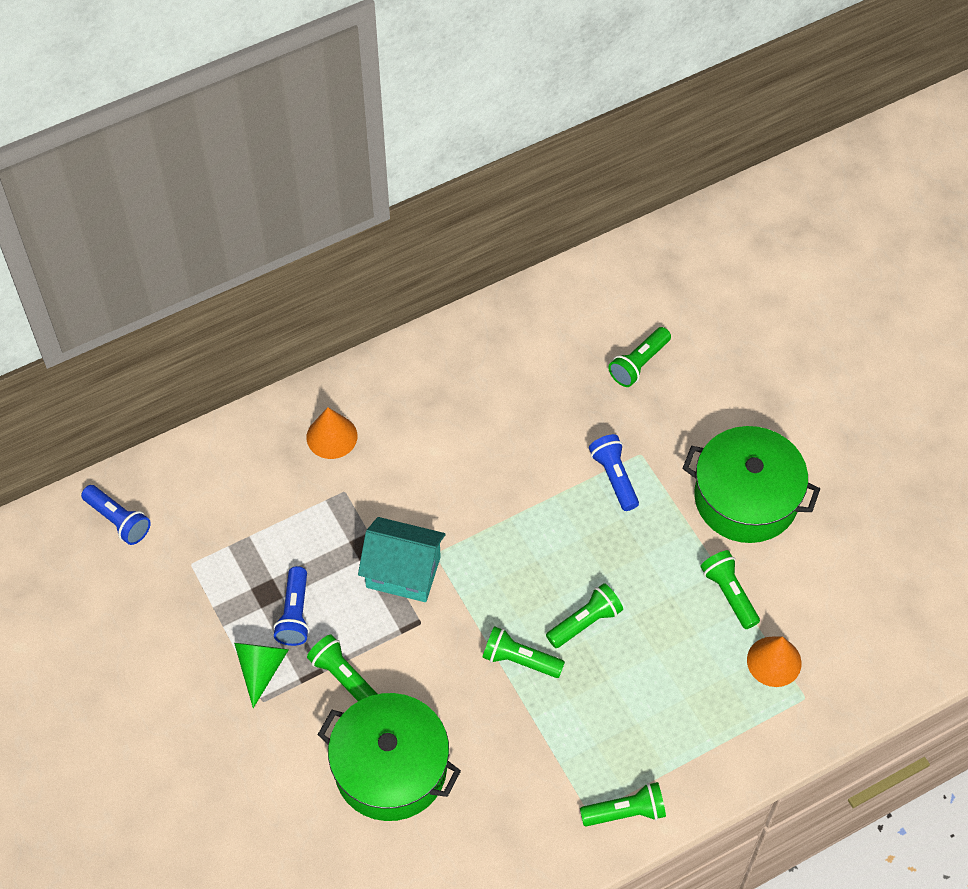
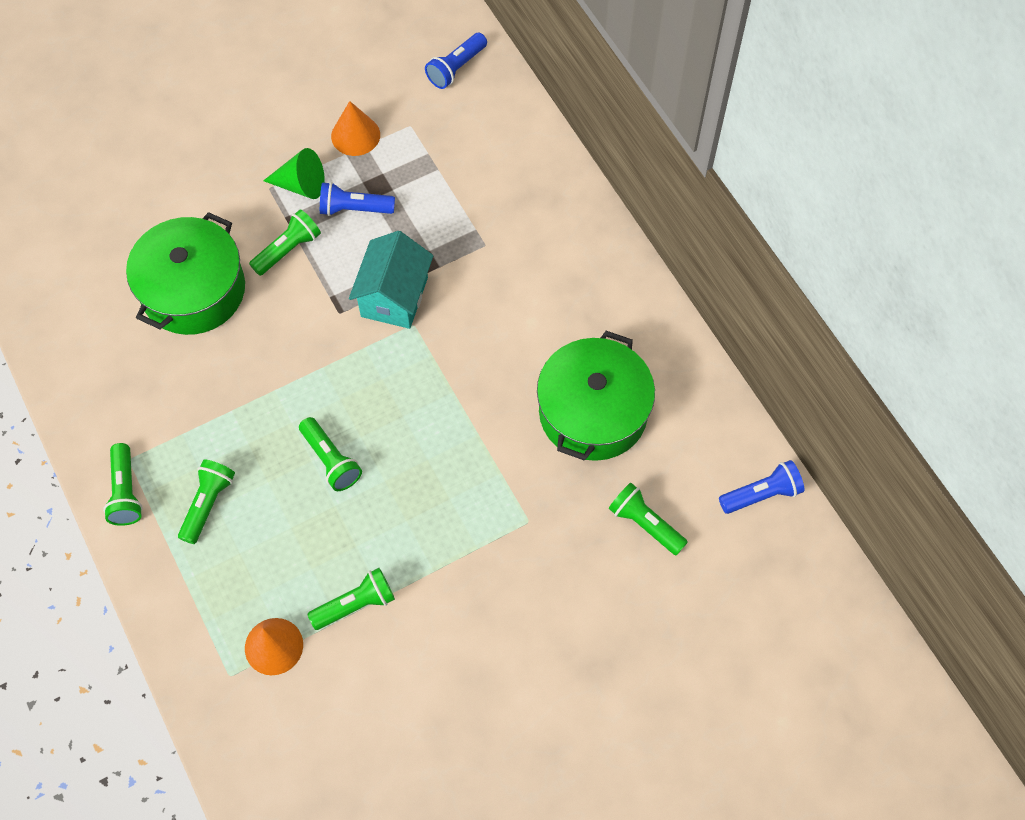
camera: 90 degrees right, 5 degrees up
(331, 436) = (547, 232): orange cone -> orange cone (355, 135)
(520, 660) = (293, 399): green flashlight -> green flashlight (208, 504)
(614, 477) = (499, 493): blue flashlight -> blue flashlight (761, 494)
(746, 498) = (472, 630): green pot -> green pot (593, 412)

